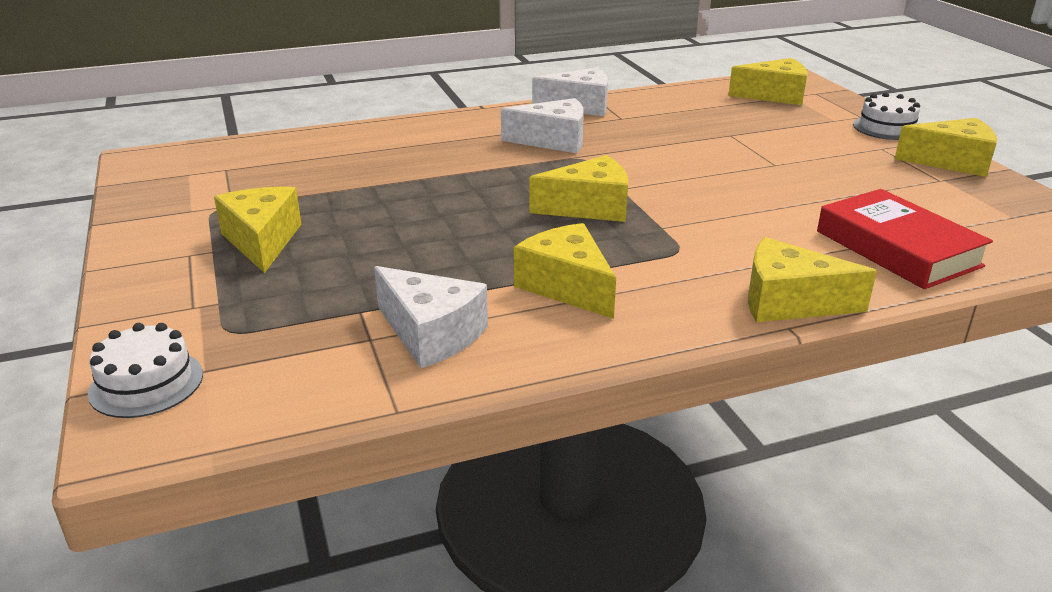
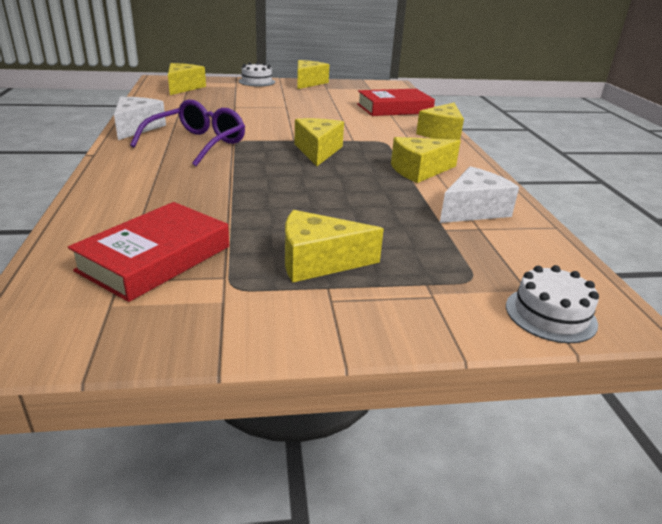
camera: 80 degrees left, 0 degrees up
(261, 174) = (155, 258): none -> red book
(553, 141) = (197, 144): white cheese -> purple glasses

